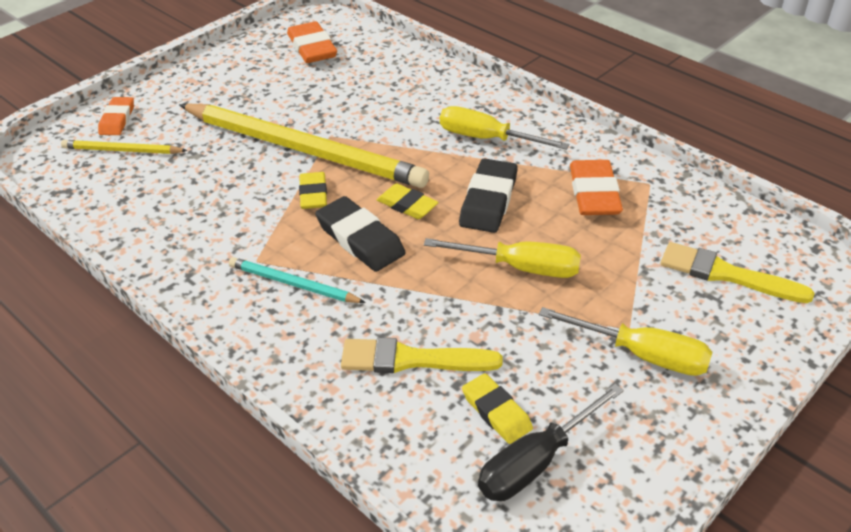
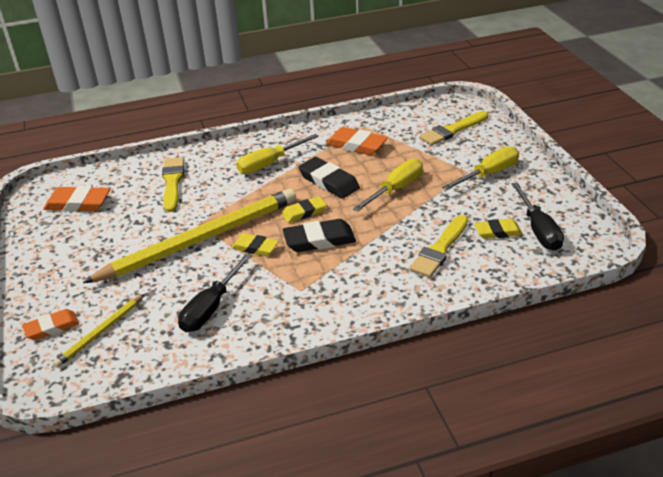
camera: 60 degrees left, 5 degrees down
(117, 119) = (52, 327): orange eraser -> orange eraser turned 60 degrees counterclockwise
(192, 205) = (211, 307): none -> black screwdriver
(293, 284) = (338, 279): turquoise pencil -> none
(393, 87) = (172, 182): none -> yellow brush

